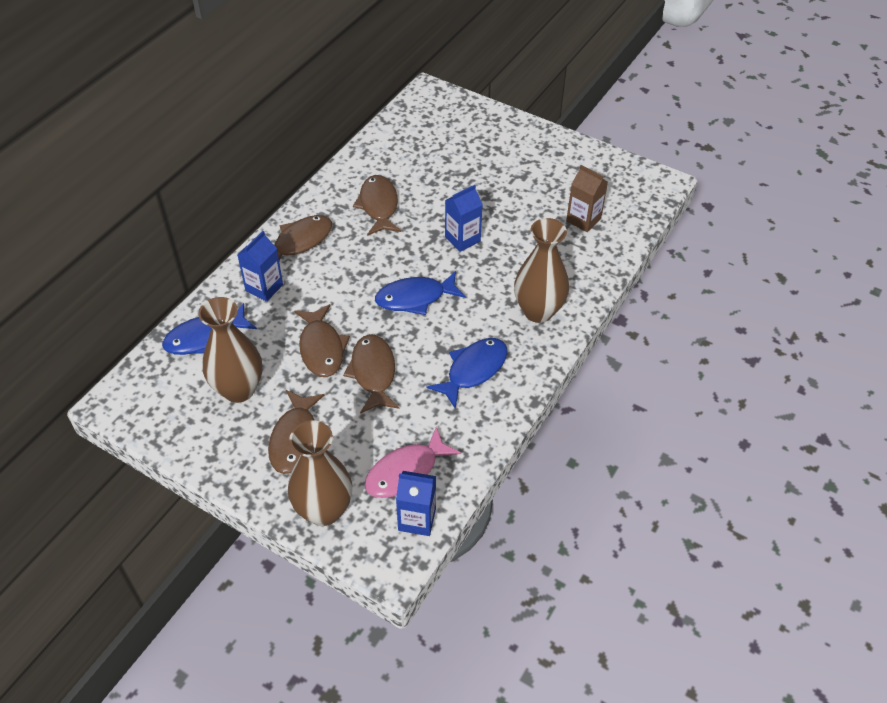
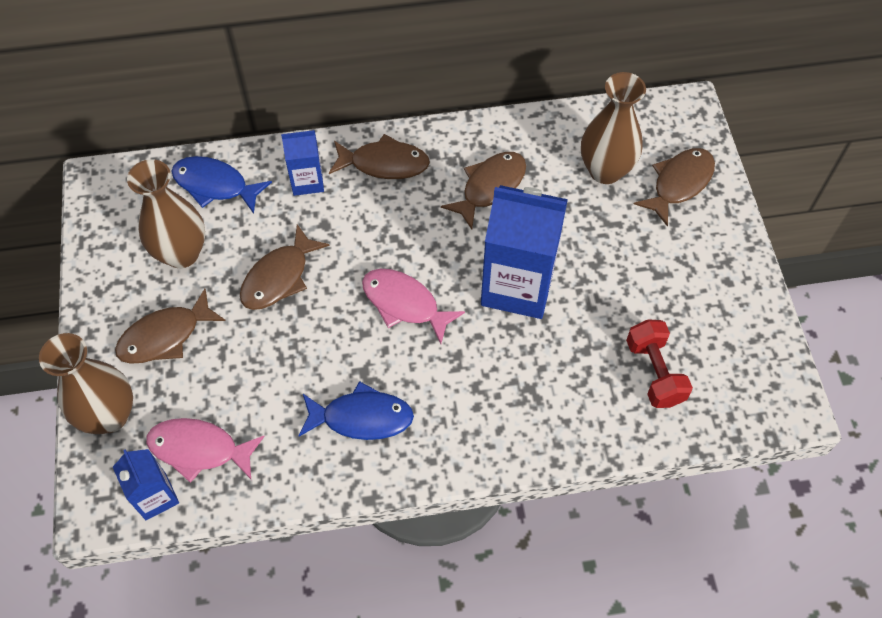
camera: 50 degrees right, 10 degrees up
(373, 373) = (286, 338): brown fish -> brown fish (679, 184)
(415, 298) = (404, 304): blue fish -> pink fish
(462, 239) = (517, 286): blue carton -> blue carton, size x1.92
(538, 311) = (487, 420): brown vase -> brown vase (605, 170)
(583, 220) = (654, 372): brown carton -> red dumbbell

